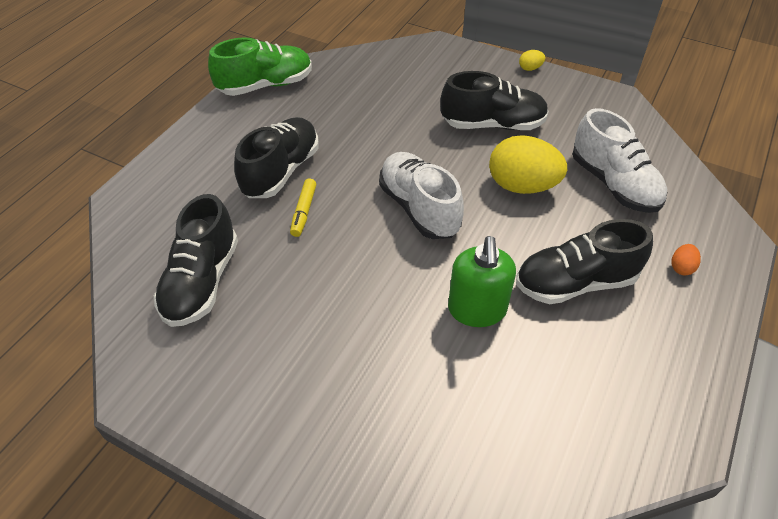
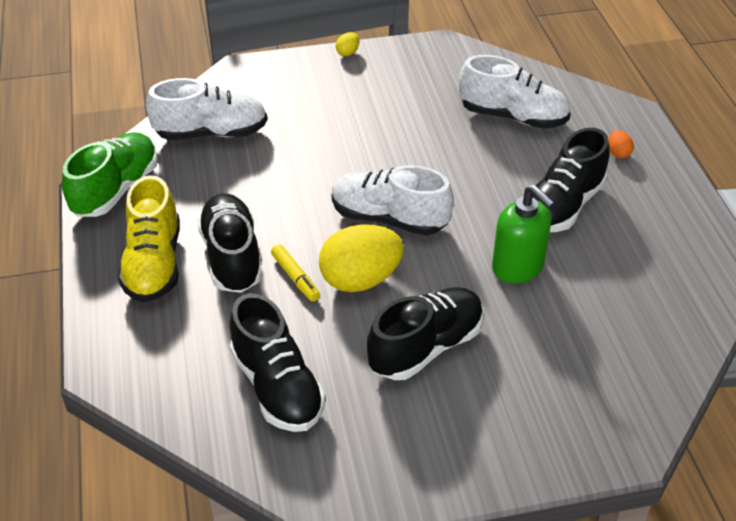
camera: 40 degrees left, 5 degrees down
(230, 147) = (154, 264): none -> yellow shoe
(367, 79) = (211, 133): none -> white shoe
(493, 124) = (370, 117): black shoe -> black shoe (426, 347)
(522, 186) = (449, 155): yellow egg -> yellow egg (360, 280)

